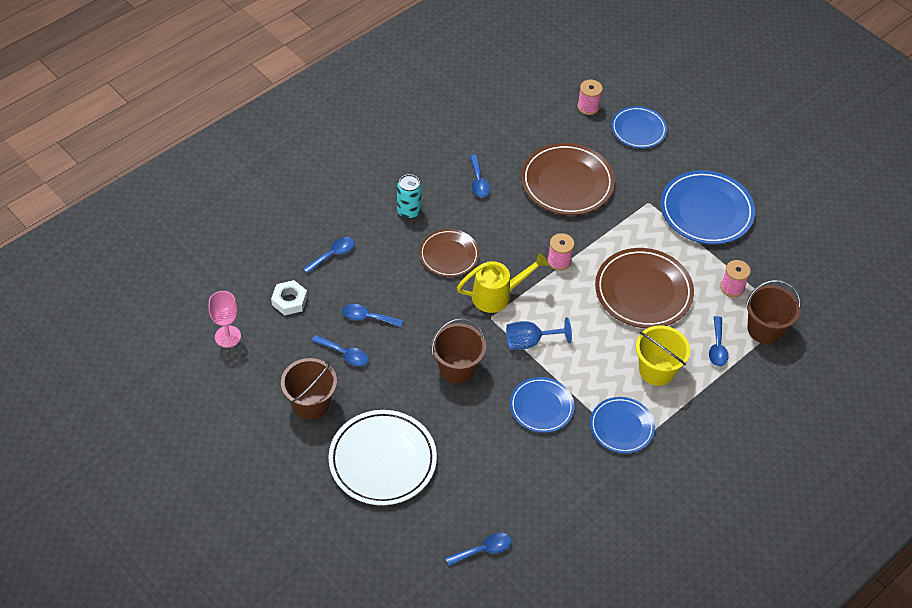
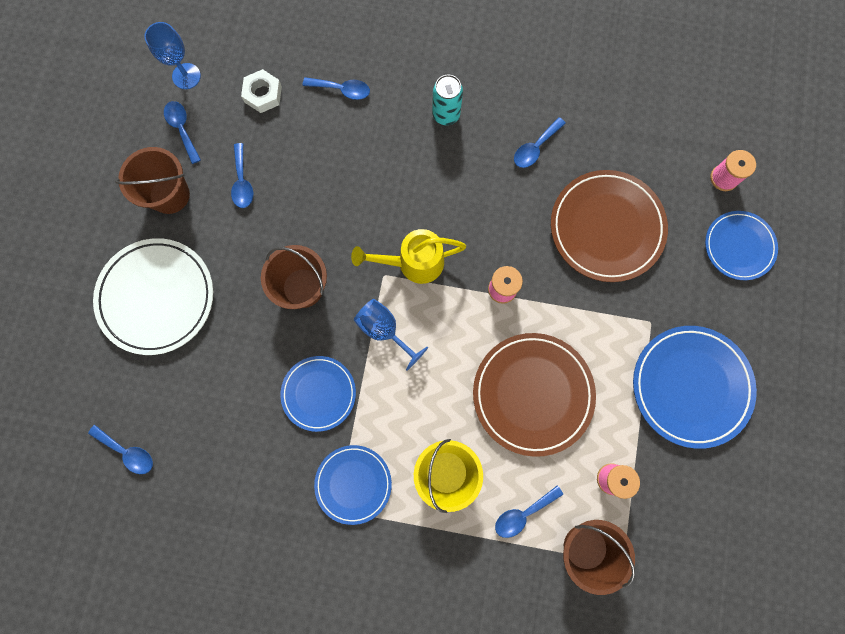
camera: 55 degrees right, 25 degrees up
(228, 336) = (186, 76): pink goblet -> blue goblet
(367, 317) = (297, 171): blue spoon -> blue spoon (182, 129)
(449, 255) = (425, 186): brown plate -> none
(497, 295) = (414, 263): yellow watering can -> yellow watering can turned 135 degrees clockwise

